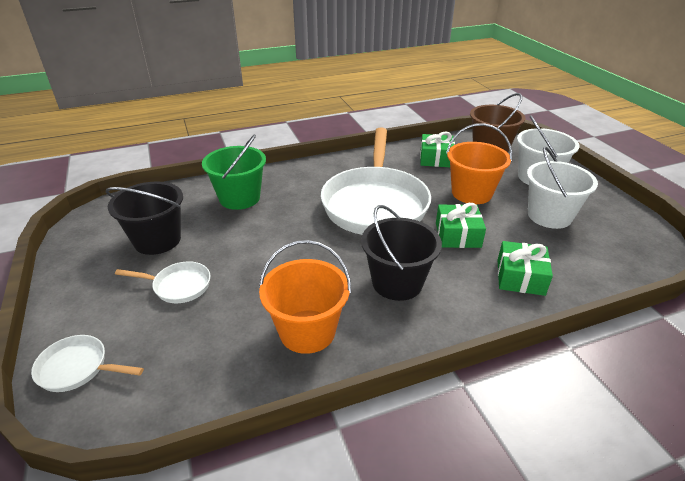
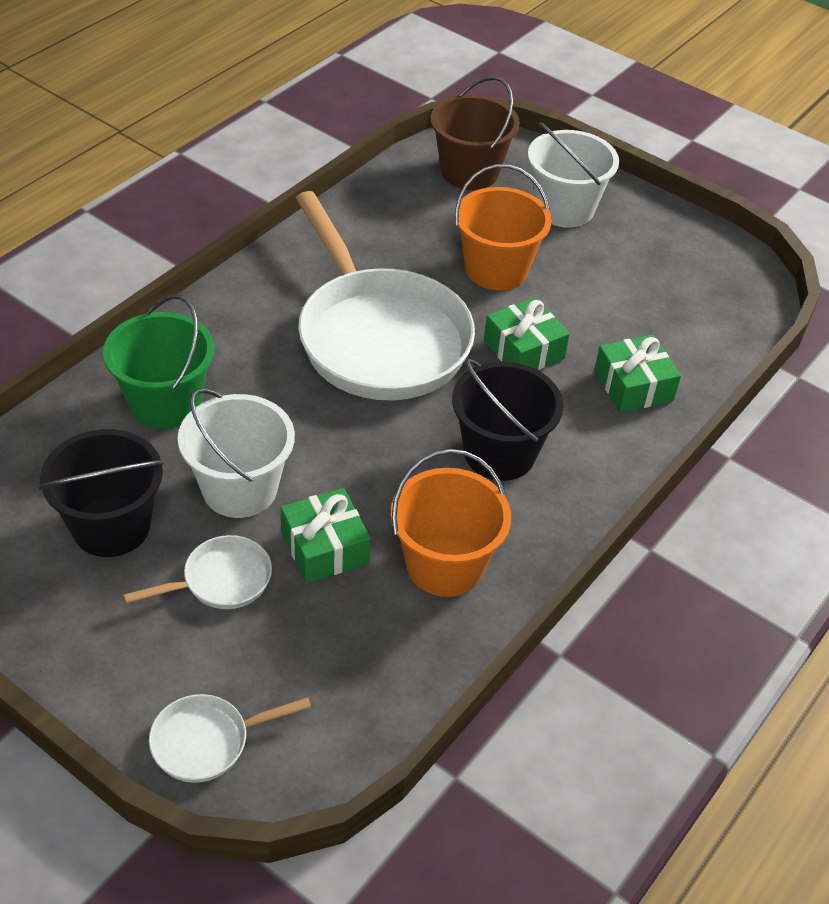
camera: 35 degrees left, 10 degrees up
(436, 158) = (404, 218): green gift -> green gift (325, 547)
(549, 216) = (615, 274): white bucket -> white bucket (240, 489)

